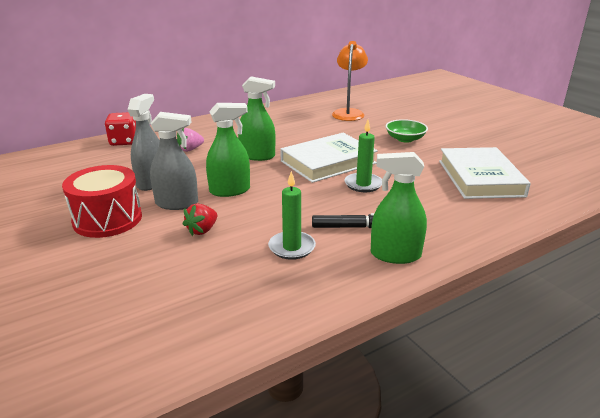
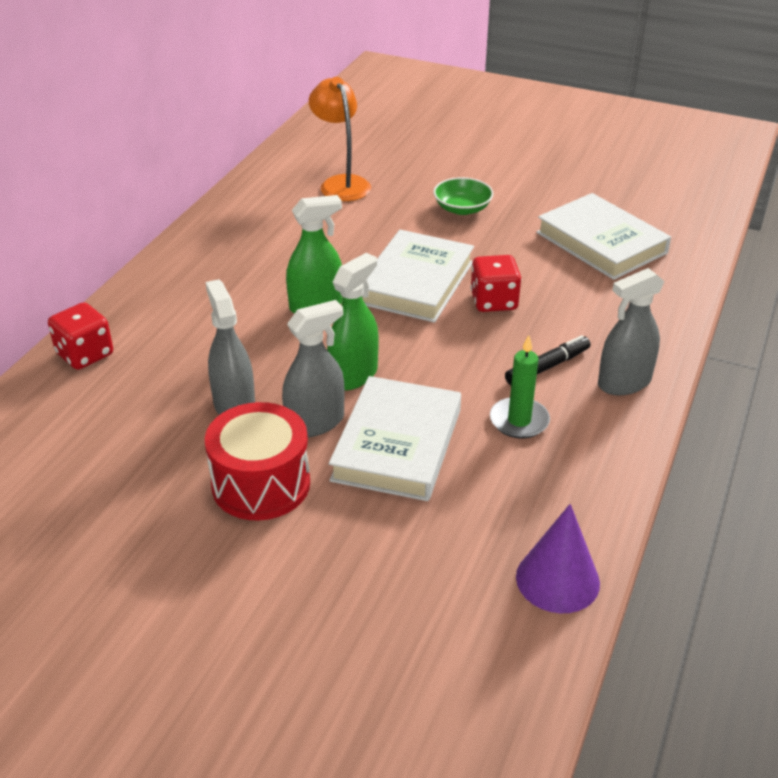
camera: 35 degrees left, 10 degrees up
(182, 348) = (557, 579): none -> purple cone
(190, 149) = (208, 330): pink strawberry -> none
(202, 230) = (397, 445): red strawberry -> white book
(363, 184) = (493, 301): green candle -> red dice
(395, 255) = (624, 383): green spray bottle -> grey spray bottle

